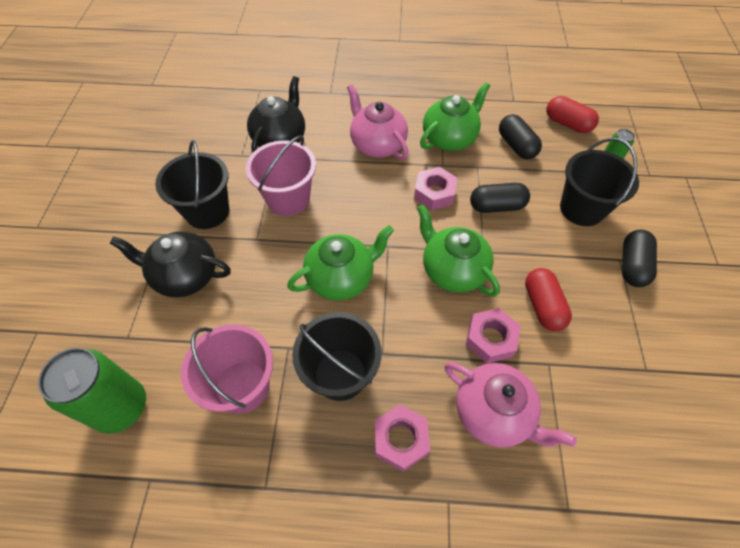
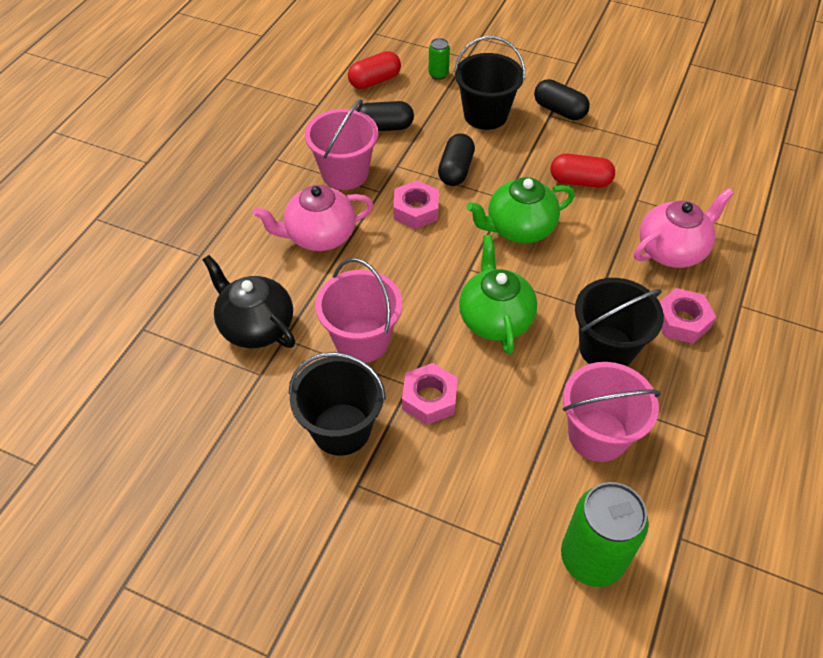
camera: 70 degrees left, 5 degrees down
(185, 276) = (434, 469): black teapot -> none
(449, 139) = (345, 173): green teapot -> pink bucket
(490, 339) = (602, 227): pink nut -> pink nut (429, 399)

